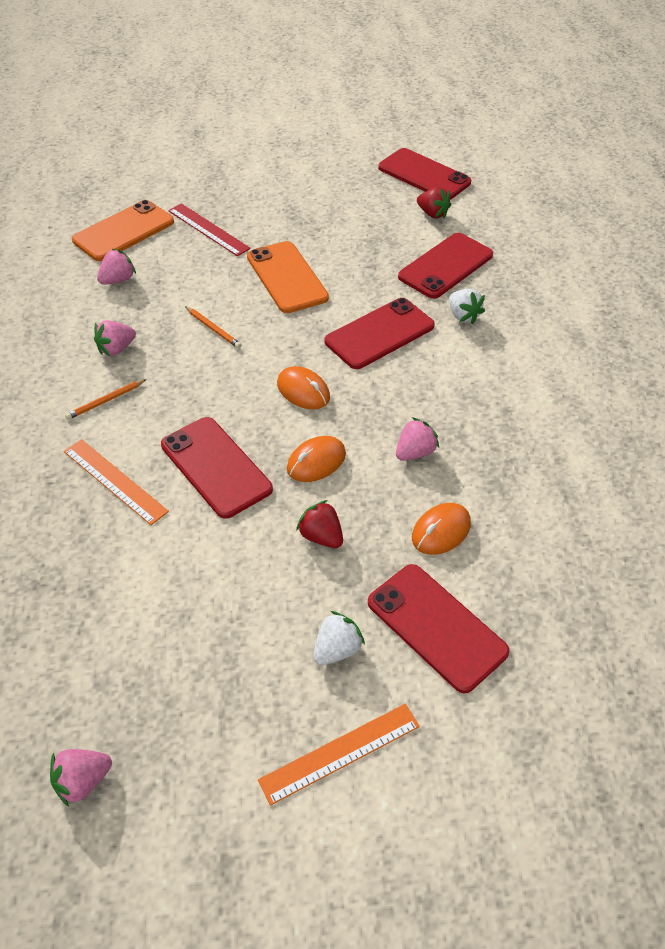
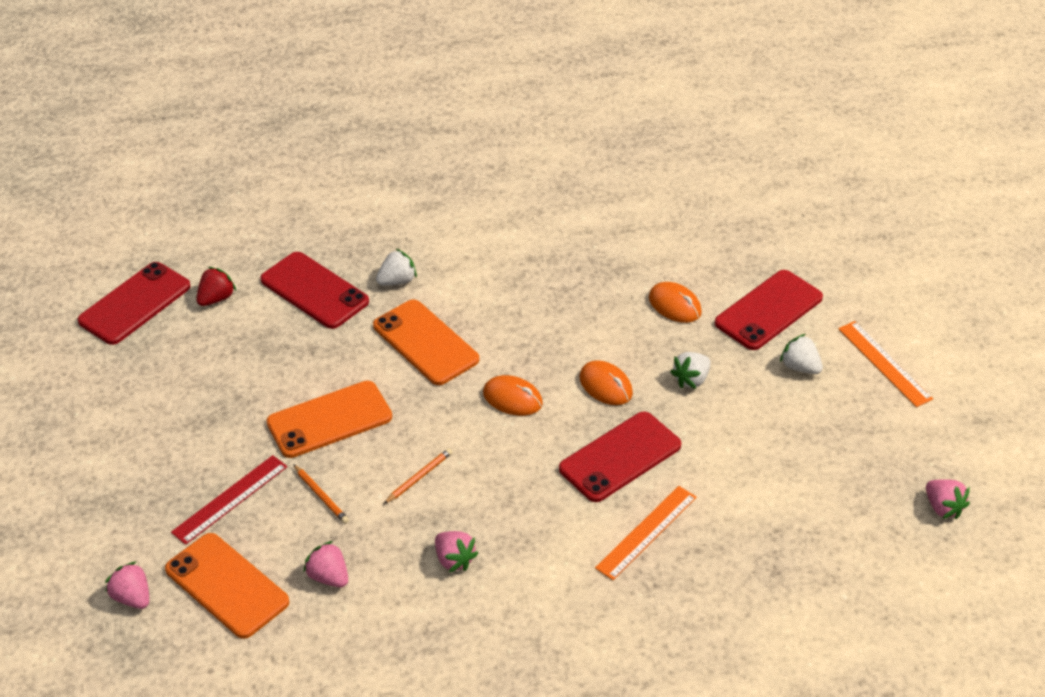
camera: 90 degrees left, 5 degrees down
(105, 401) = (537, 557): orange pencil -> orange pencil (321, 496)
(303, 391) = (512, 398): orange mouse -> orange mouse turned 75 degrees clockwise
(321, 536) = (691, 380): red strawberry -> white strawberry
(379, 334) = (425, 343): red phone -> orange phone
(414, 452) = (587, 319): pink strawberry -> pink strawberry (132, 597)

